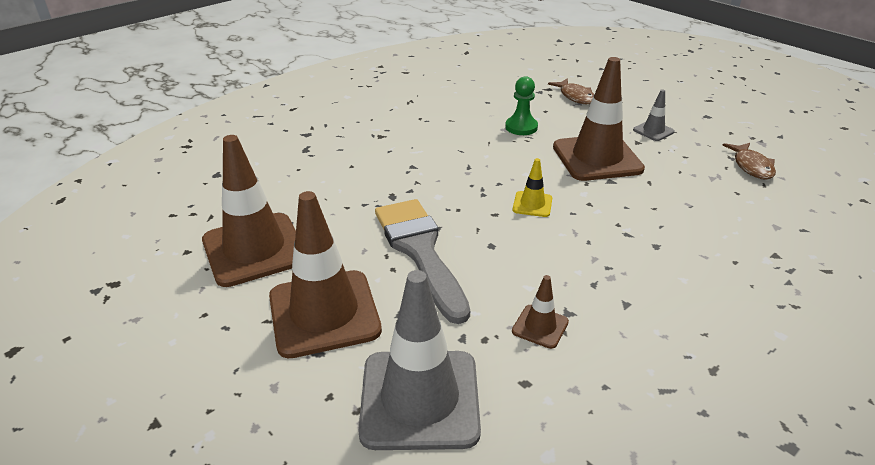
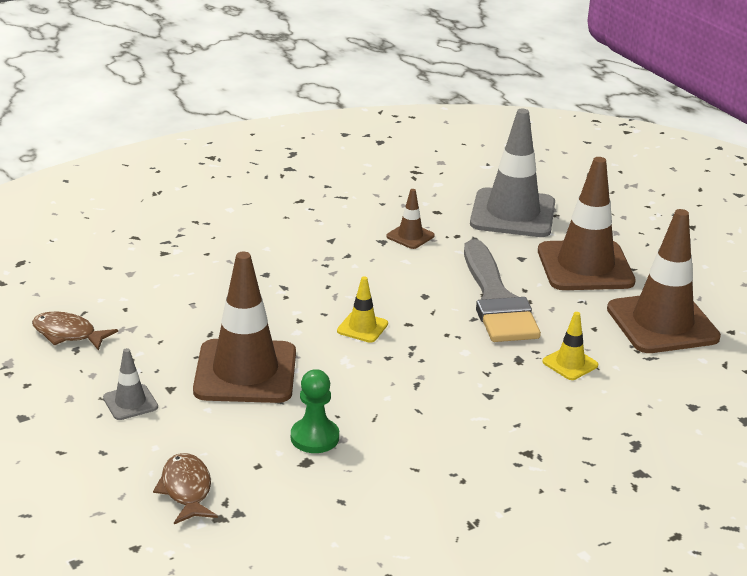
camera: 170 degrees left, 5 degrees down
(349, 198) = (570, 363): none -> yellow traffic cone
(751, 166) = (68, 334): brown fish -> brown fish turned 75 degrees counterclockwise

